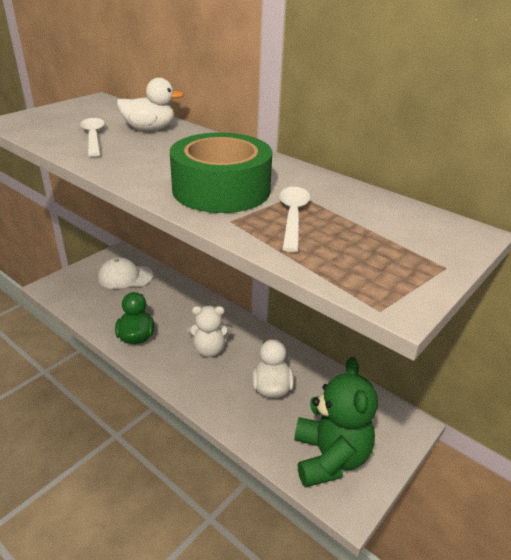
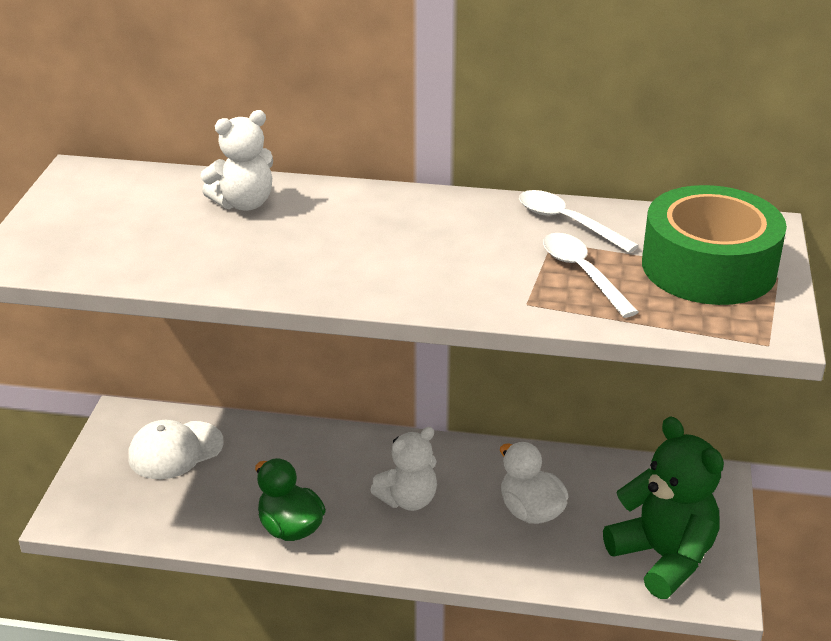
camera: 30 degrees left, 0 degrees up
(93, 137) = (189, 244): white spoon -> white spoon (567, 222)
(149, 129) = (244, 203): white duck -> white teddy bear
(221, 189) = (464, 266): green tape -> green tape (708, 267)

